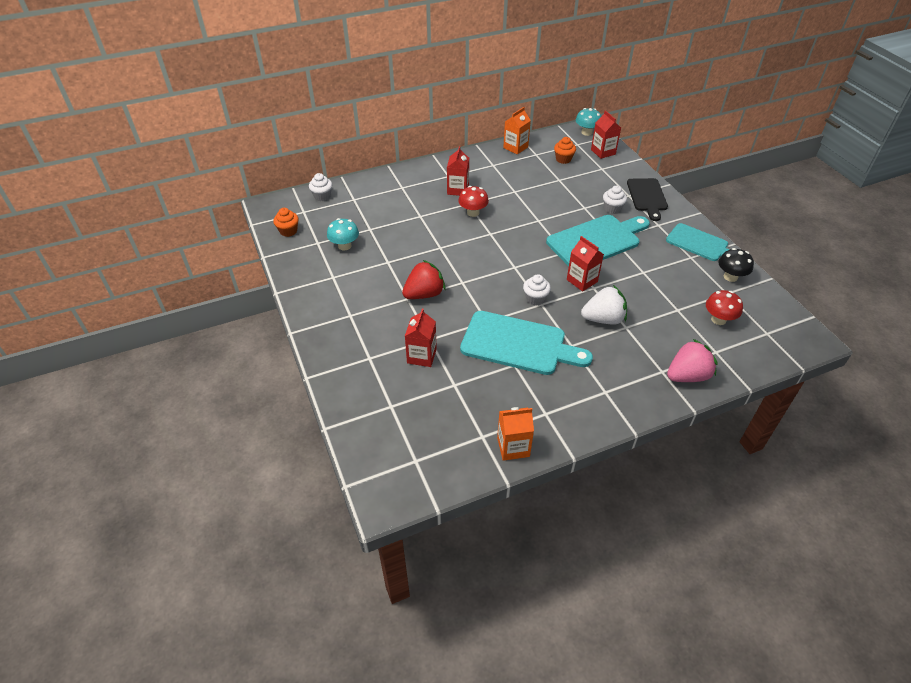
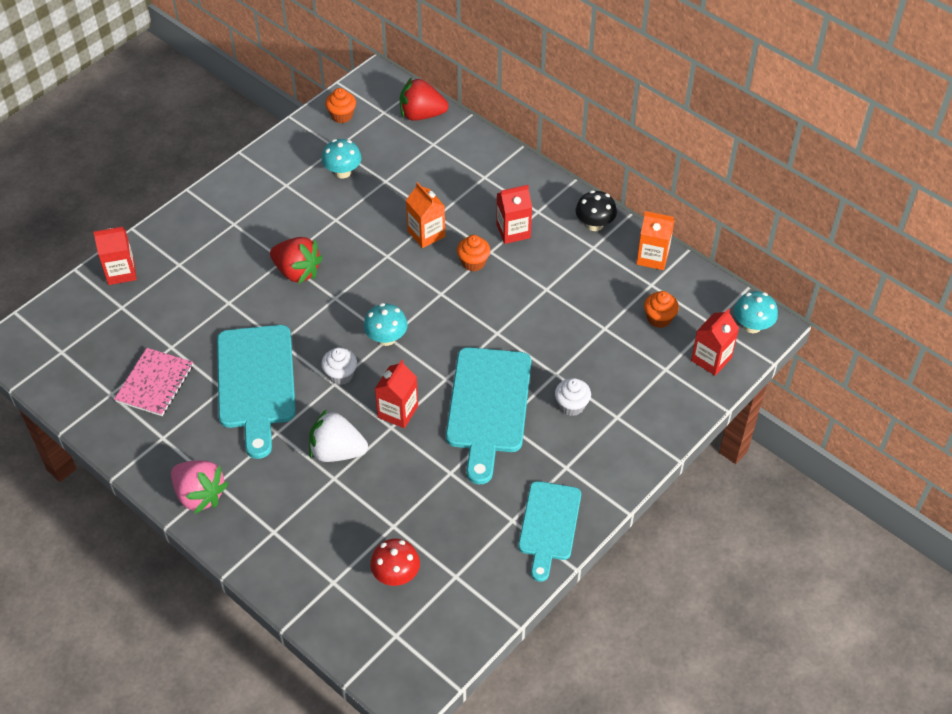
camera: 65 degrees right, 5 degrees up
(322, 196) = (421, 115): white cupcake -> red strawberry
(421, 356) = (200, 305): red carton -> red carton (121, 272)
(473, 212) = (473, 262): red mushroom -> orange cupcake
(487, 404) = (155, 383): none -> pink notebook
(513, 447) = (106, 423): orange carton -> orange carton (426, 234)
(514, 268) = (386, 338): none -> turquoise mushroom
(596, 241) = (488, 406): turquoise cutting board -> turquoise cutting board turned 60 degrees clockwise
(603, 319) = (337, 451): white strawberry -> white strawberry turned 135 degrees clockwise
(647, 197) = (627, 439): black cutting board -> none
(687, 376) = (277, 559): pink strawberry -> pink strawberry (199, 495)
(730, 277) = (493, 575): black mushroom -> black mushroom (594, 224)

